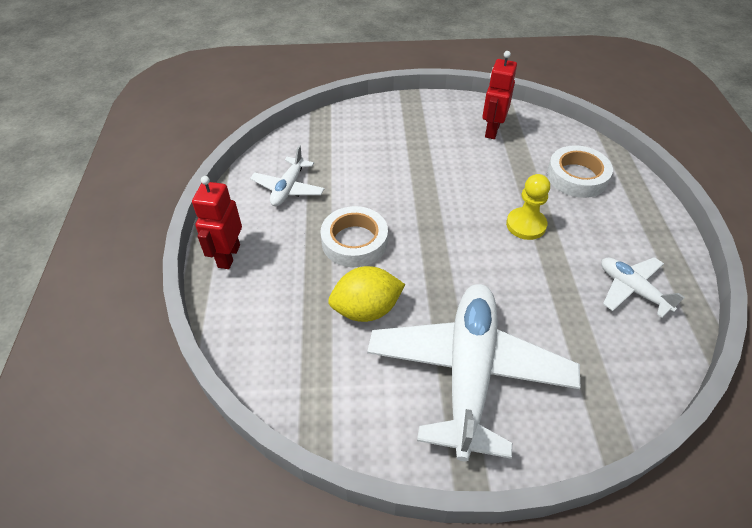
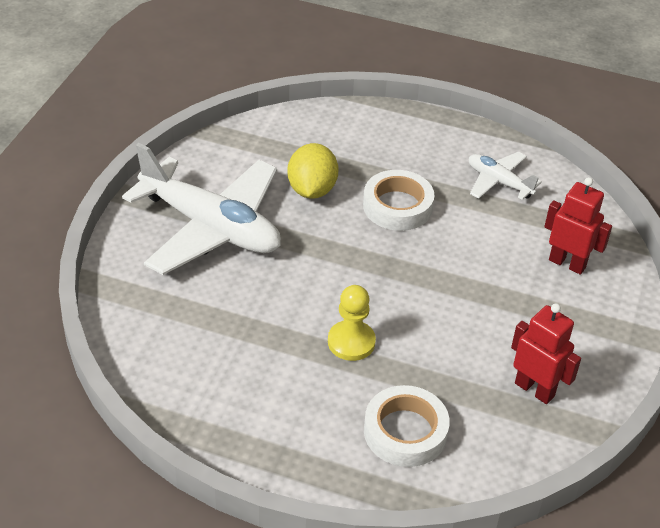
camera: 110 degrees right, 5 degrees down
(228, 256) = (422, 126): red robot -> red robot (567, 263)
(632, 290) = (217, 382): white plane -> none

